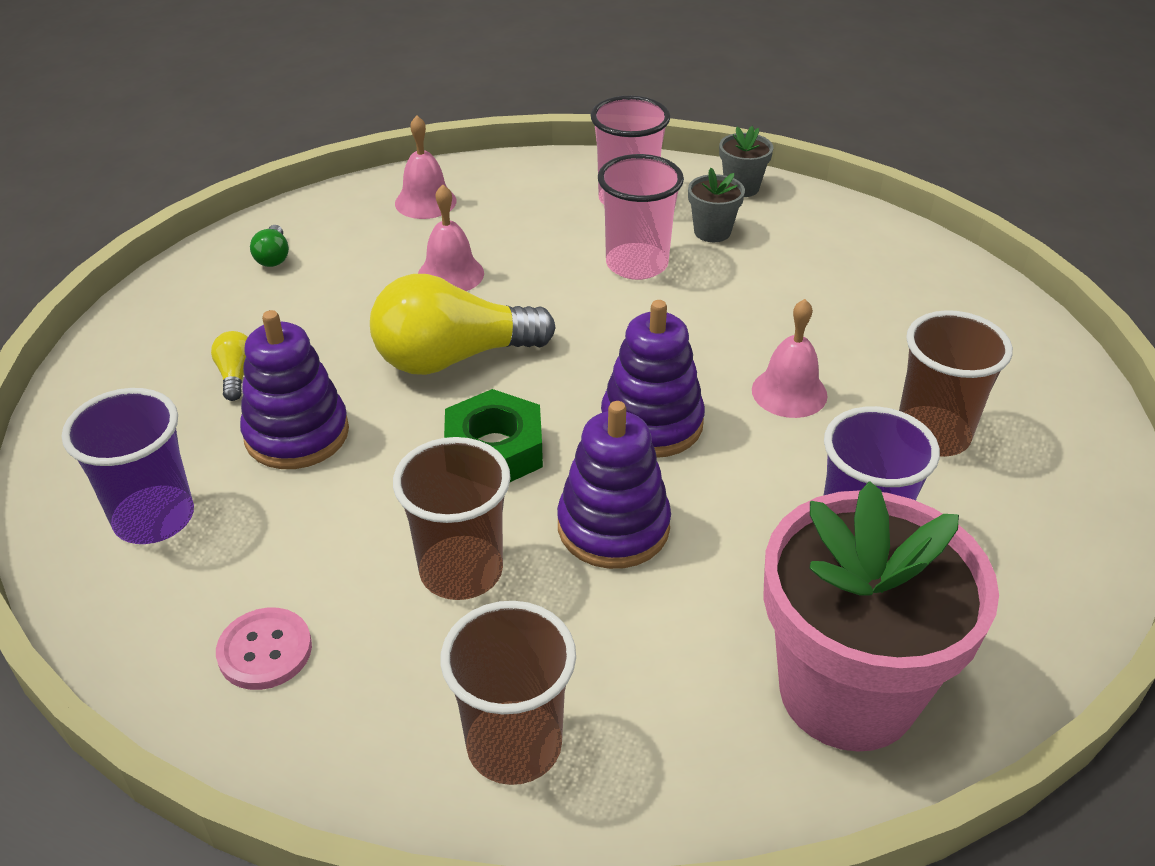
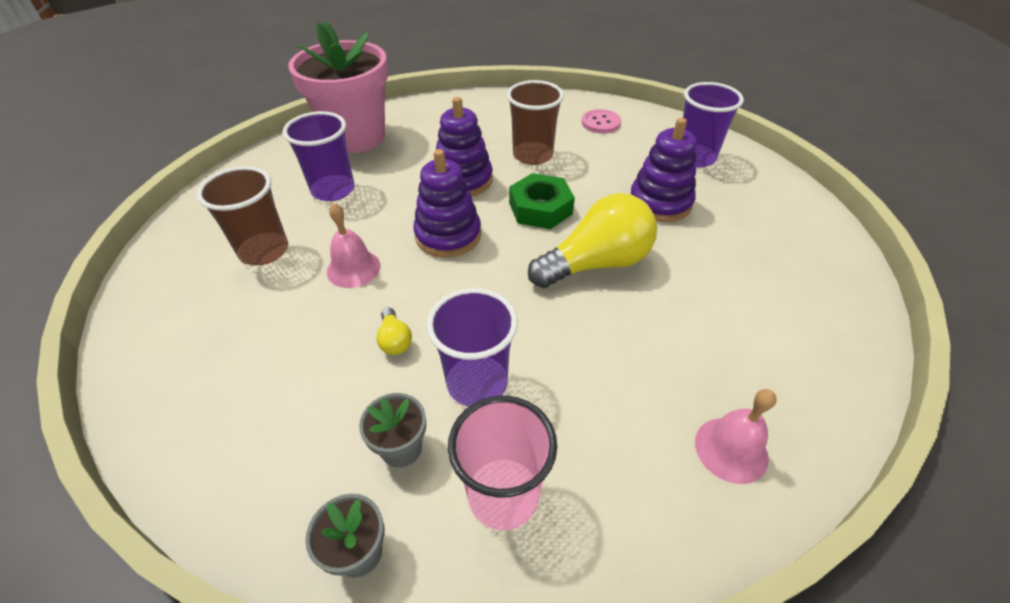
camera: 170 degrees right, 5 degrees up
(236, 375) = (730, 232): yellow light bulb -> yellow light bulb (395, 340)
(273, 257) = (809, 340): green light bulb -> none
(450, 274) = (642, 343): pink bell -> none
(514, 745) = (488, 111): brown cup -> none
(637, 264) = (477, 383): pink cup -> purple cup

